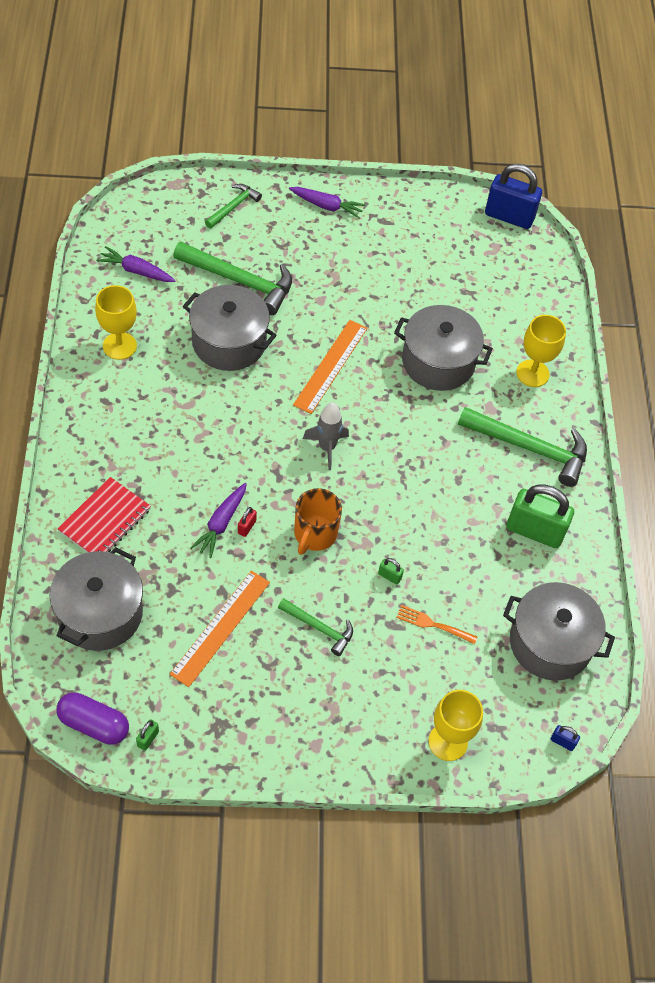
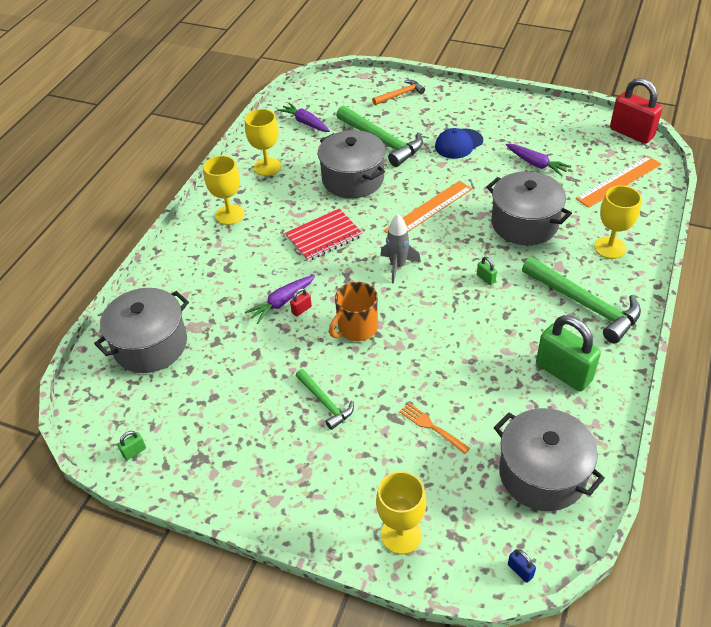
camera: 30 degrees right, 10 degrees down
(94, 724) = (98, 427): purple capsule -> none
(105, 520) = (191, 280): red notebook -> red notebook (324, 236)
(106, 423) = (229, 215): none -> yellow goblet
(220, 627) = (241, 380): orange ruler -> orange ruler (619, 181)
(233, 207) = (400, 95): green hammer -> orange hammer
(326, 206) = (475, 104): purple carrot -> purple carrot (536, 164)
(329, 268) = (458, 144): none -> blue cap
(389, 576) = (408, 376): green padlock -> green padlock (486, 278)
(509, 216) = (631, 133): blue padlock -> red padlock

